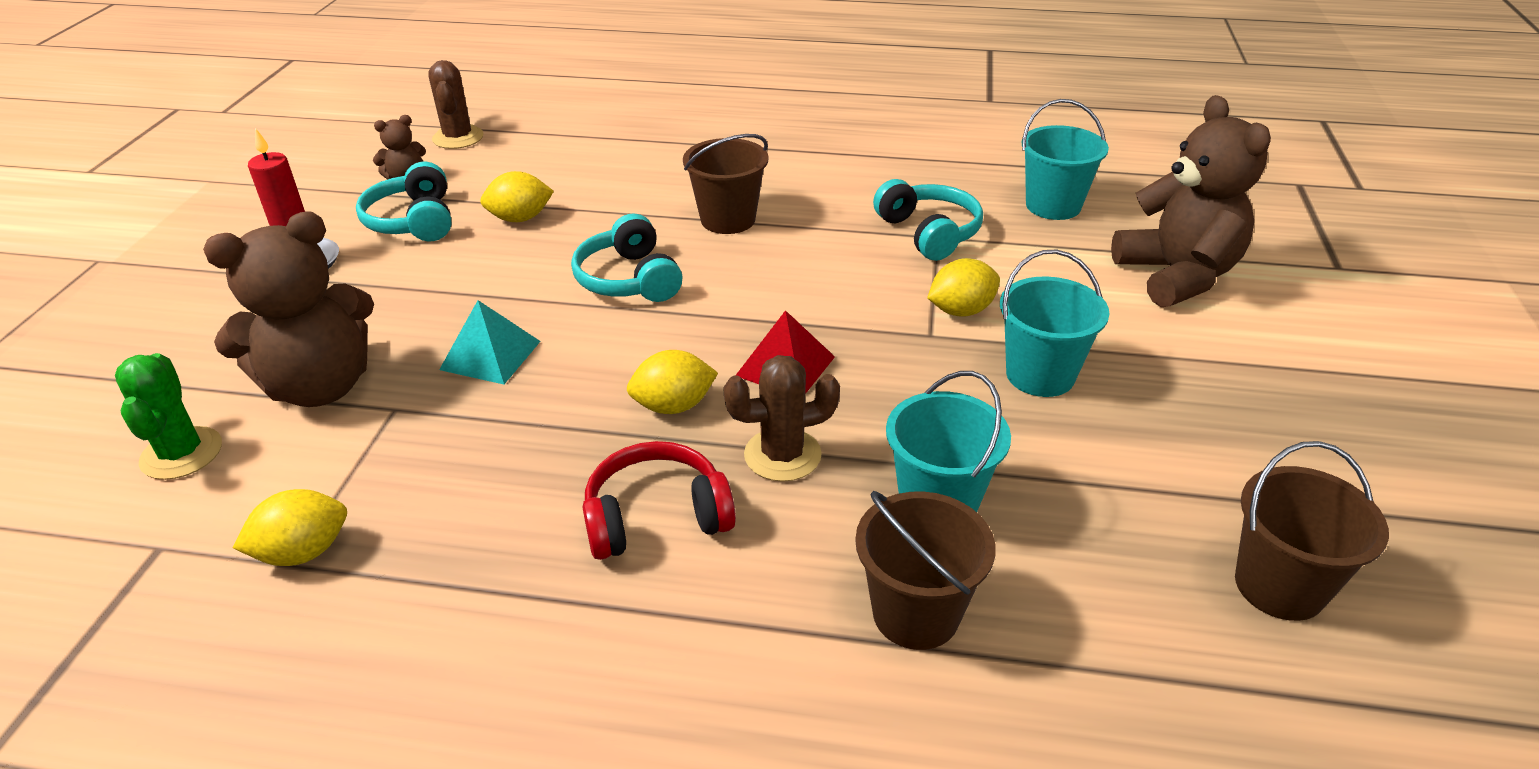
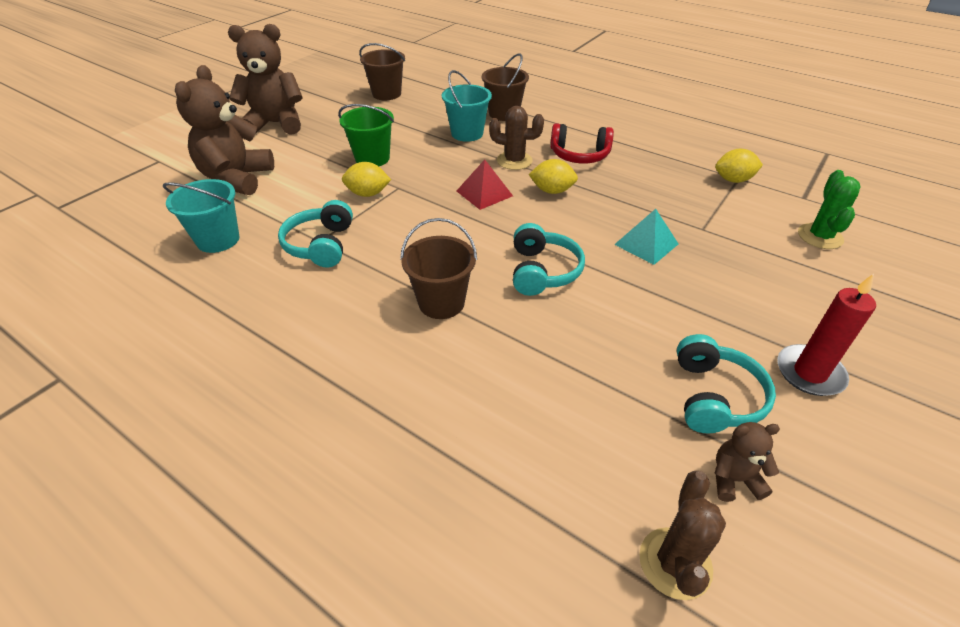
camera: 155 degrees left, 5 degrees up
(320, 386) = (752, 253): brown teddy bear -> brown teddy bear (275, 124)
(520, 218) = (611, 364): yellow lemon -> none
(1040, 375) = (372, 158): turquoise bucket -> green bucket

